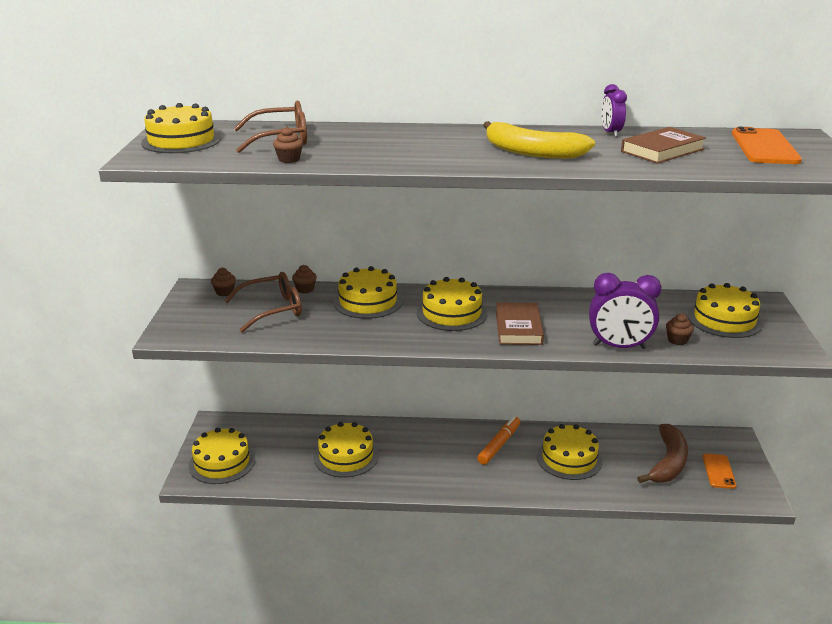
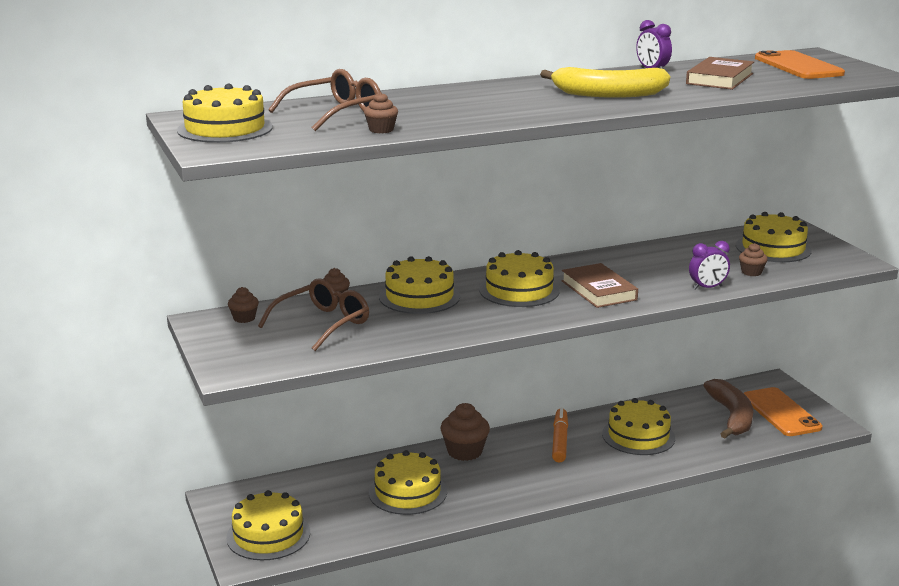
camera: 25 degrees left, 5 degrees down
(416, 433) = (464, 452): none -> brown cupcake
(619, 347) = (707, 288): purple clock -> purple clock, size x0.58
(718, 471) = (781, 412): orange phone -> orange phone, size x1.64

